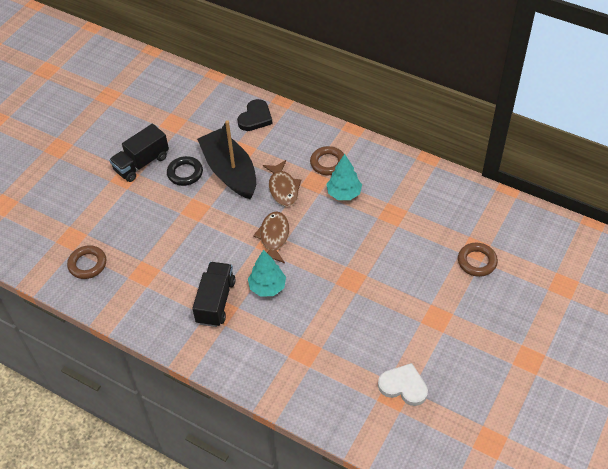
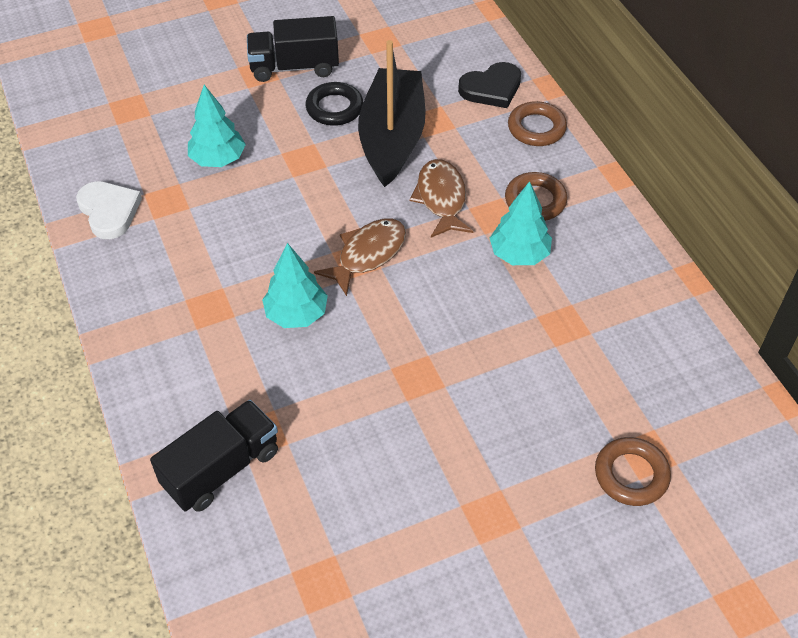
camera: 35 degrees right, 0 degrees up
(87, 264) = (115, 150): brown ring -> brown ring (536, 128)
(150, 236) = (218, 159): none -> turquoise tree
(216, 301) = (214, 290): black truck -> black truck (221, 468)
(283, 188) = (441, 198): brown fish -> brown fish turned 150 degrees clockwise
(403, 386) = (347, 580): white heart -> white heart (109, 211)

